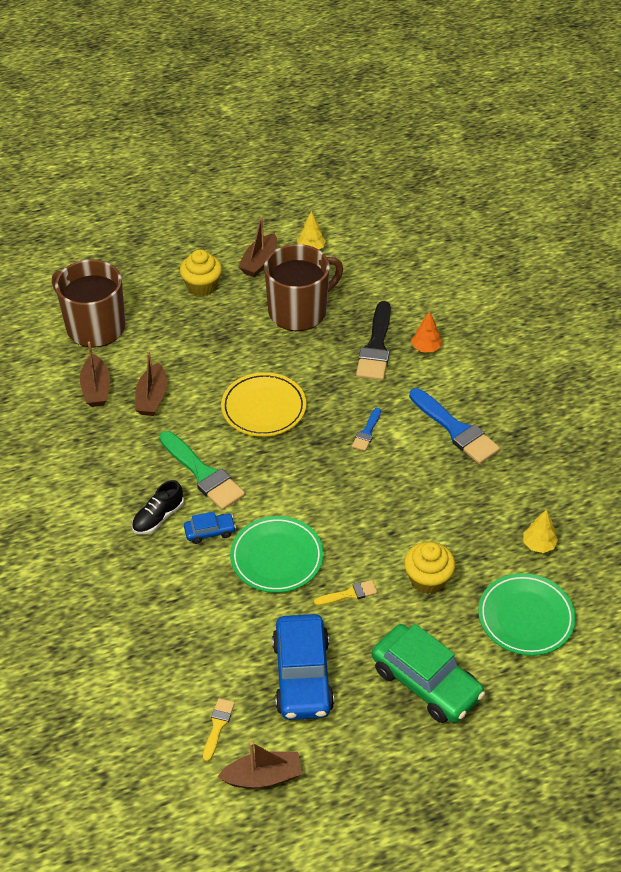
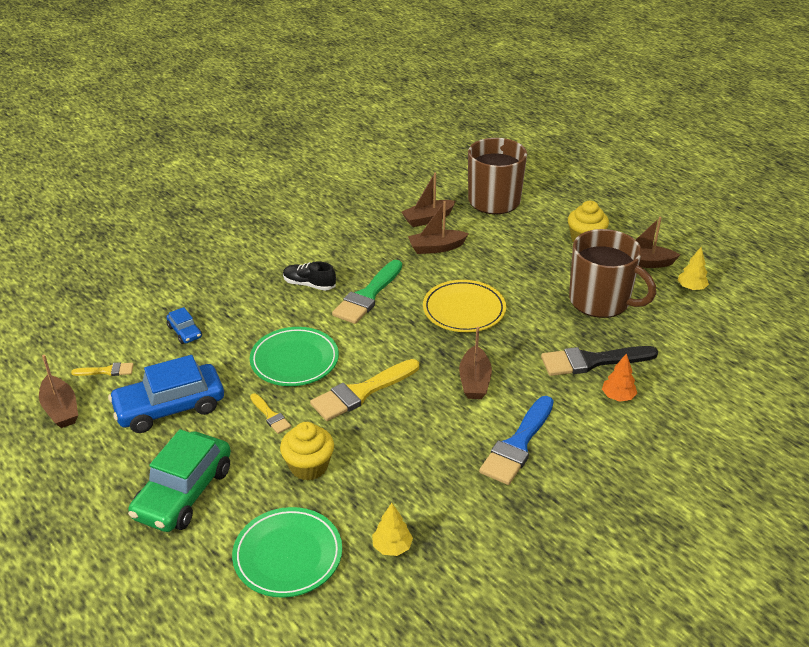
camera: 70 degrees right, 10 degrees down
(210, 532) = (306, 315): blue car -> blue car (185, 332)
(346, 517) = (361, 392): none -> yellow brush
(367, 432) = (474, 381): blue brush -> brown boat

